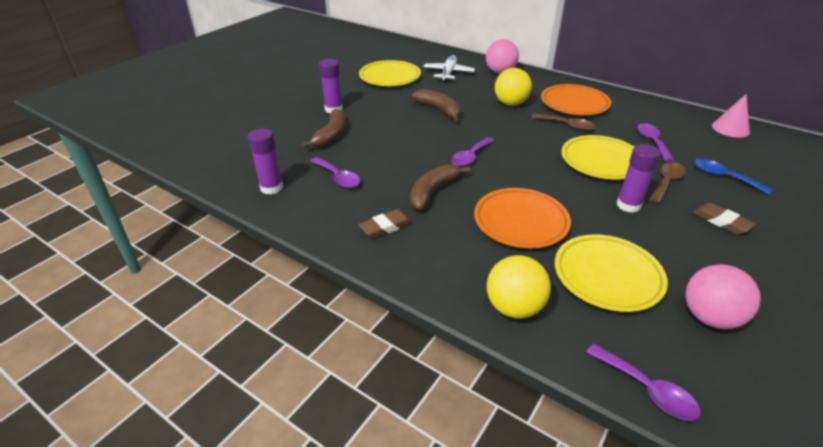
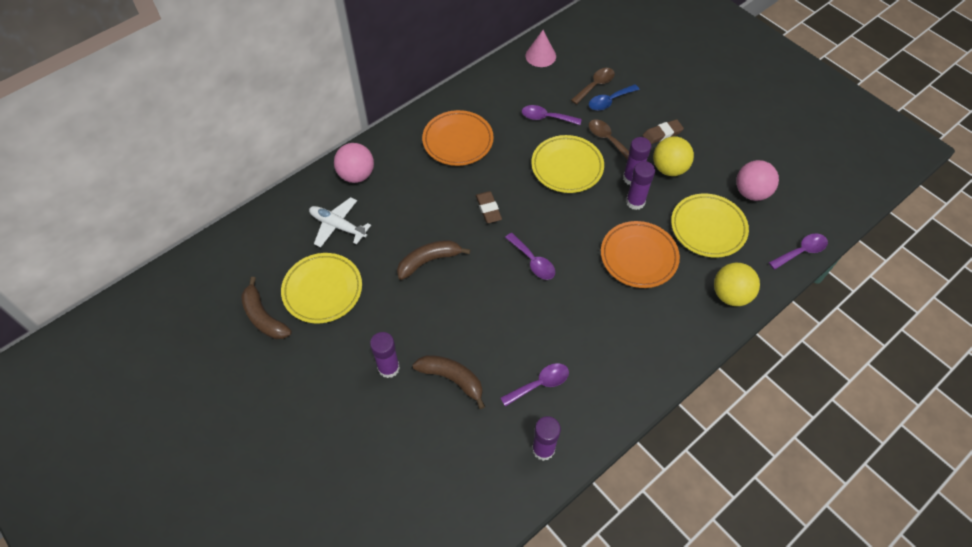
camera: 75 degrees left, 20 degrees up
(386, 227) = (626, 357): brown eraser -> brown eraser (488, 209)
(433, 192) = (583, 308): brown banana -> brown banana (263, 317)
(510, 103) = (438, 192): yellow ball -> yellow ball (669, 168)
(567, 126) = (499, 165): brown spoon -> brown spoon (595, 85)
(596, 211) = (635, 202): none -> purple glue stick

